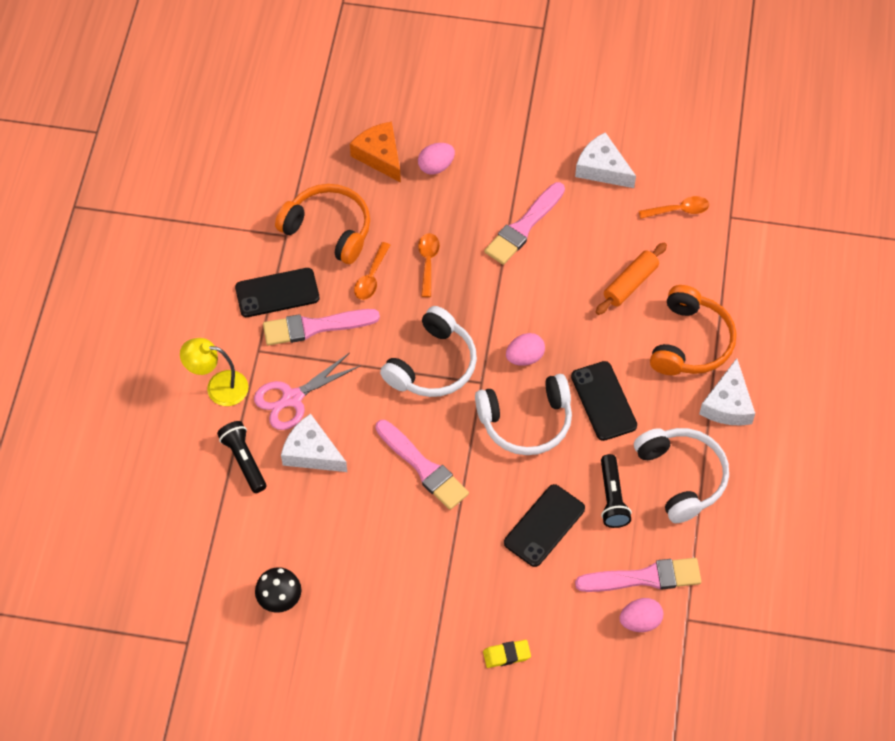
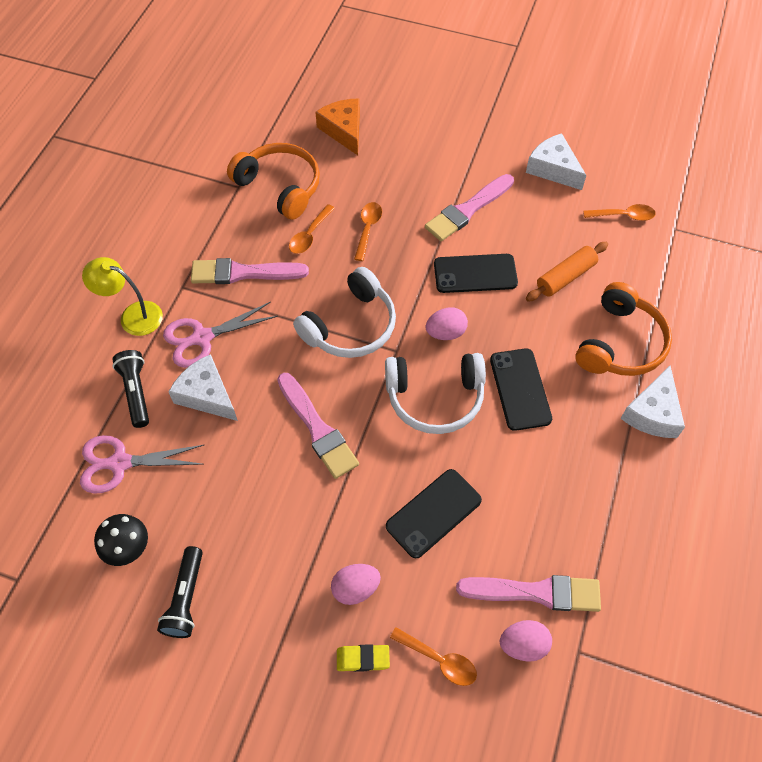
camera: 10 degrees right, 0 degrees up
(249, 528) = (120, 463): none -> pink scissors
(277, 293) = (215, 236): black phone -> black phone (475, 274)
(436, 166) = (394, 146): pink egg -> pink egg (355, 588)
(571, 645) = (439, 660): none -> orange spoon
(612, 498) = (513, 494): black flashlight -> black flashlight (186, 598)
(682, 477) = (593, 483): white headphones -> none

